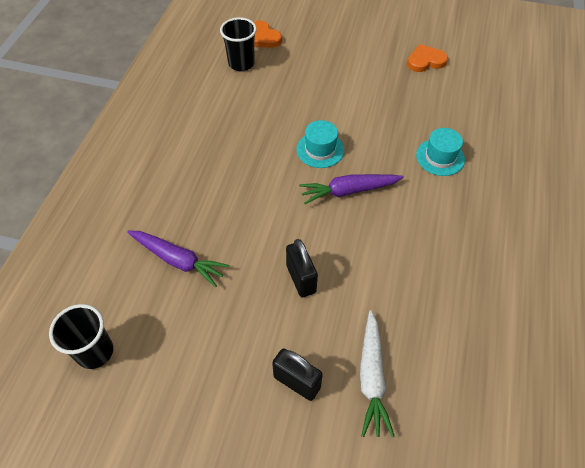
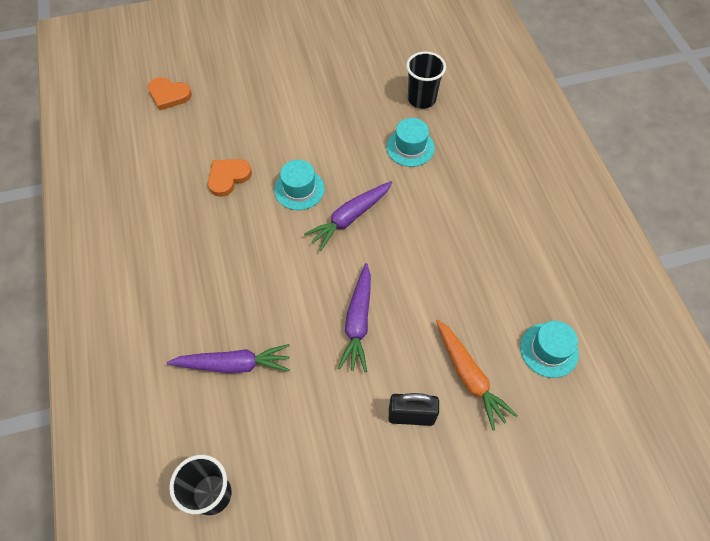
camera: 30 degrees left, 5 degrees up
(241, 63) = (164, 133): black cup -> black cup (421, 99)
(301, 279) = (358, 322): black padlock -> purple carrot
(372, 378) = (469, 376): white carrot -> orange carrot
(425, 61) = (343, 56): orange heart -> orange heart (228, 177)
(466, 396) = (549, 350): none -> turquoise hat

